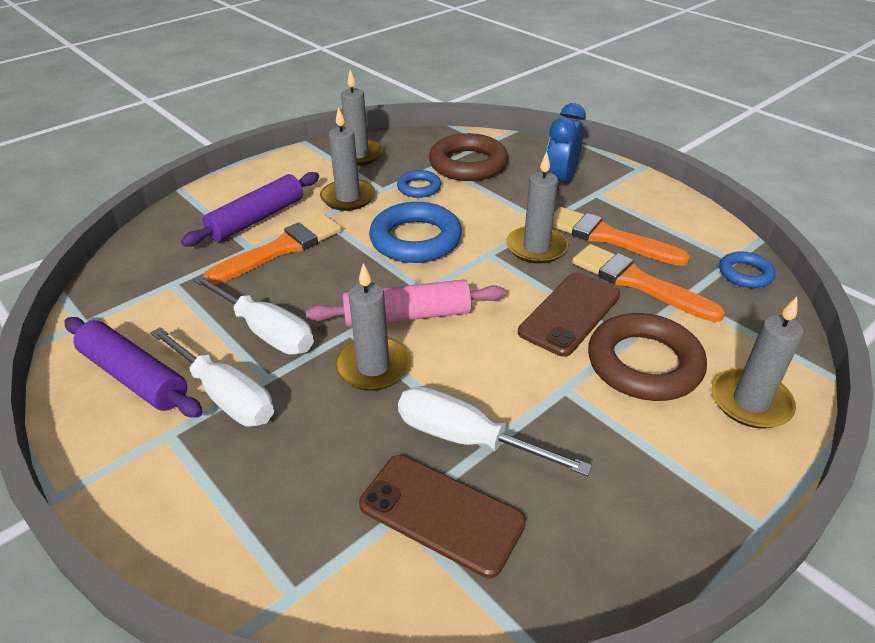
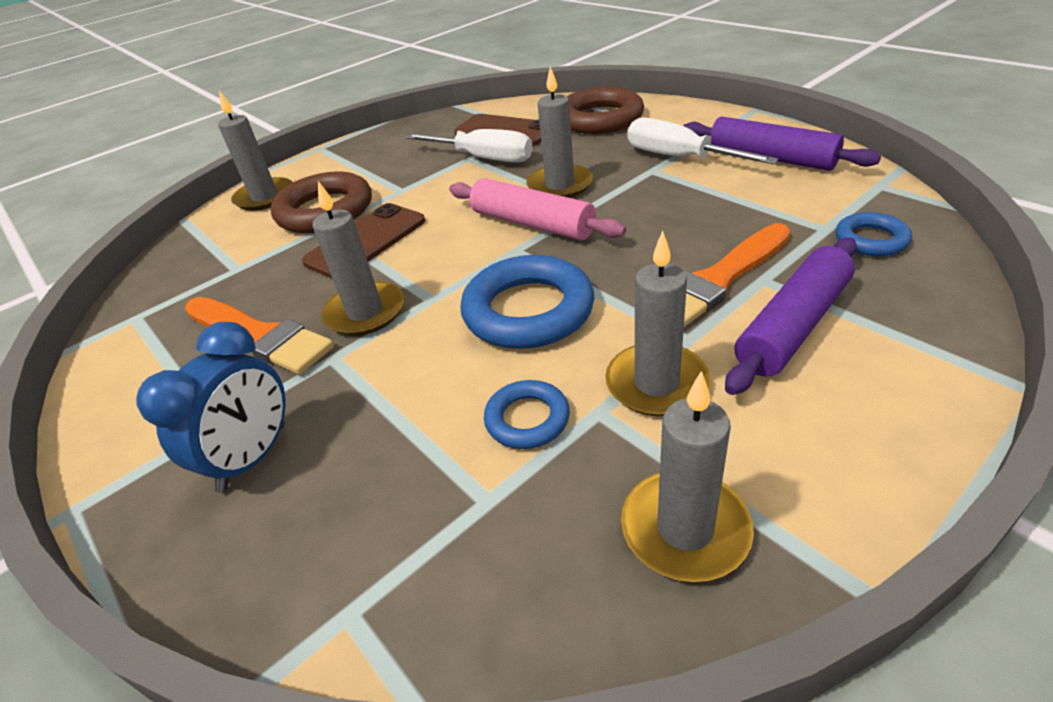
camera: 175 degrees left, 0 degrees up
(266, 331) = (674, 198): white screwdriver -> none
(407, 316) = (533, 223): pink rolling pin -> pink rolling pin turned 45 degrees clockwise
(468, 164) = (419, 504): brown ring -> brown ring (600, 119)
(638, 282) = (272, 278): orange brush -> none
(745, 274) = (144, 299): blue ring -> blue ring (871, 240)

